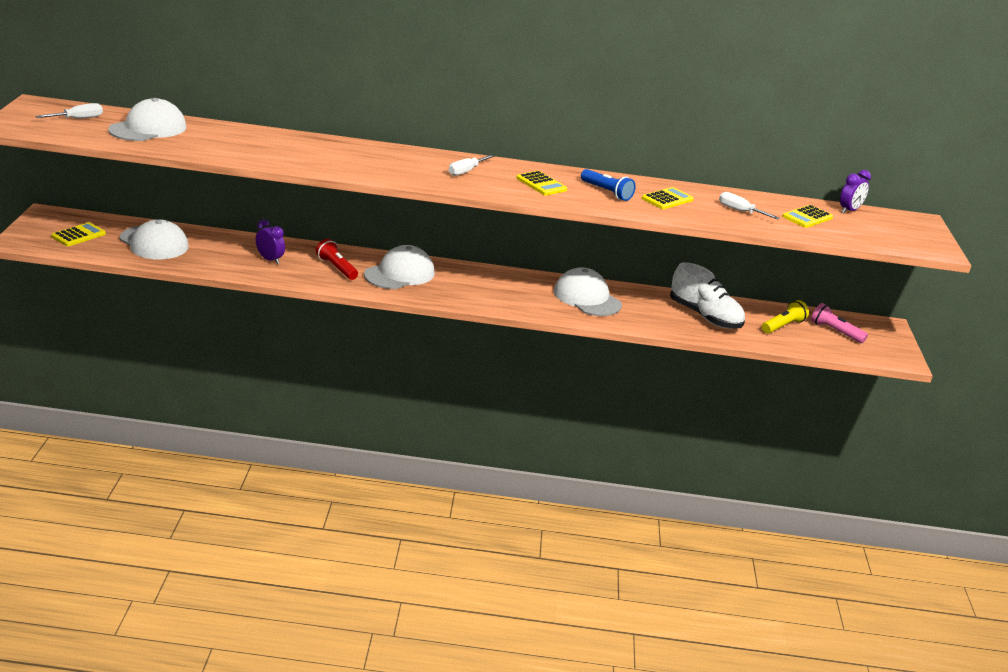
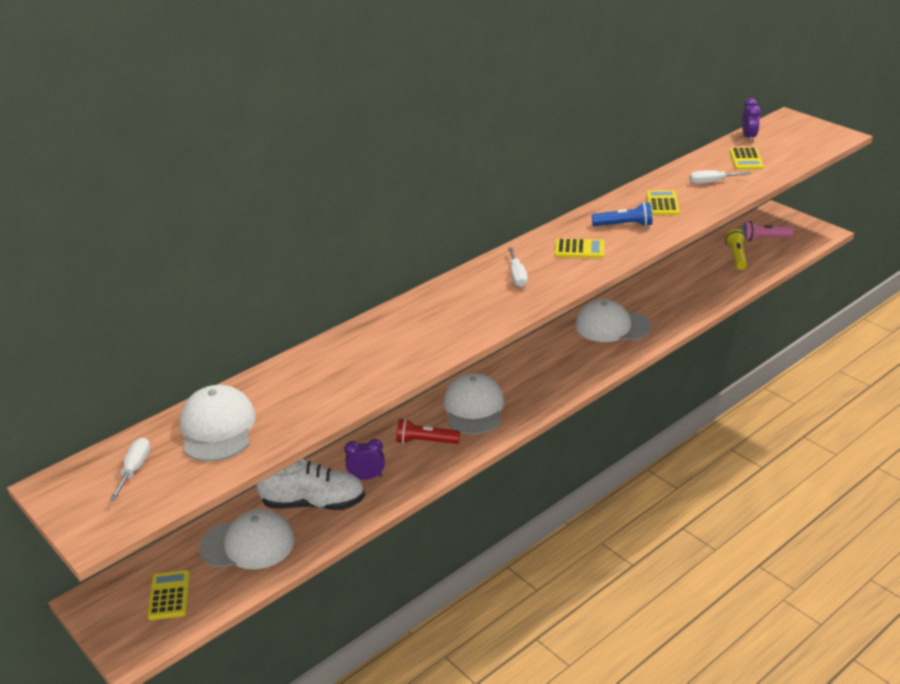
camera: 40 degrees left, 5 degrees up
(704, 316) = (692, 284): white shoe -> white shoe (313, 503)

